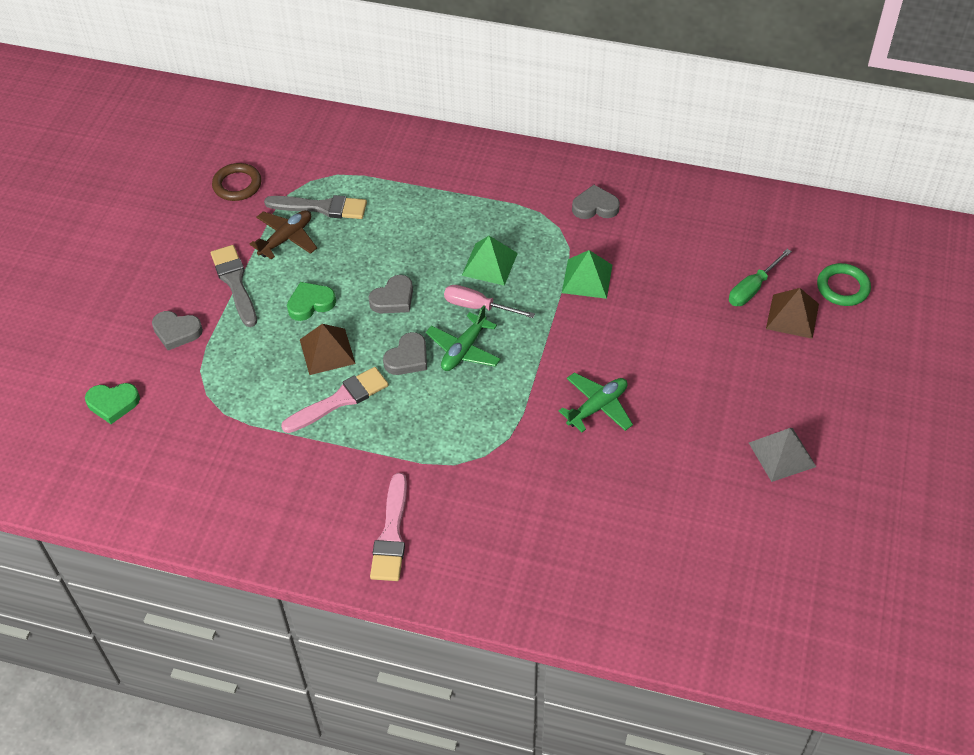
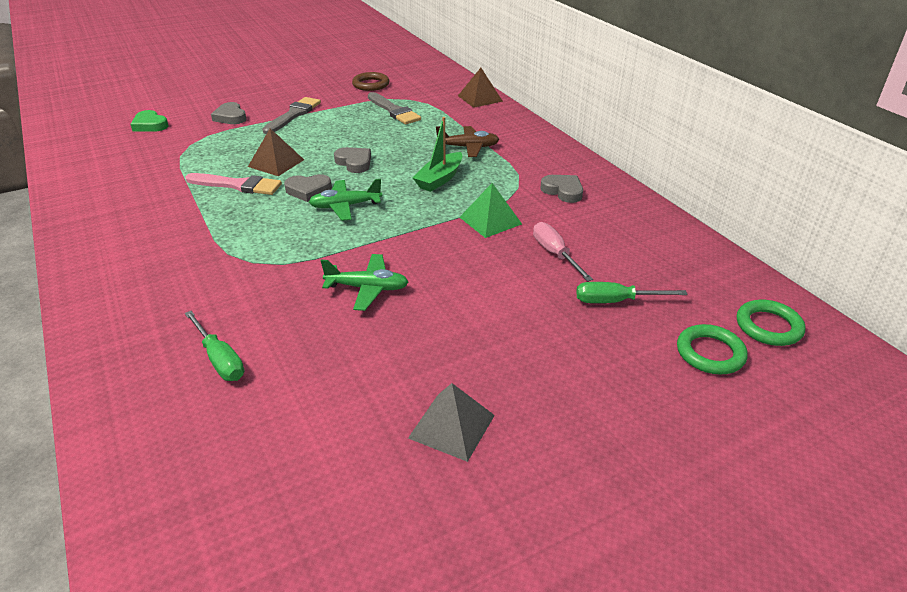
camera: 45 degrees right, 15 degrees down
(286, 238) = (352, 113): brown plane -> brown plane (468, 147)
(310, 303) = (309, 141): green heart -> none
(391, 534) = (128, 260): pink brush -> none
(393, 299) = (354, 163): grey heart -> grey heart turned 135 degrees counterclockwise
(478, 307) = (393, 193): pink screwdriver -> pink screwdriver (555, 254)
(489, 264) = (439, 179): green pyramid -> green boat
(596, 536) = (220, 359): none -> green screwdriver
(792, 316) = (625, 340): brown pyramid -> brown pyramid (480, 98)
(849, 240) = (768, 326): none -> green ring

